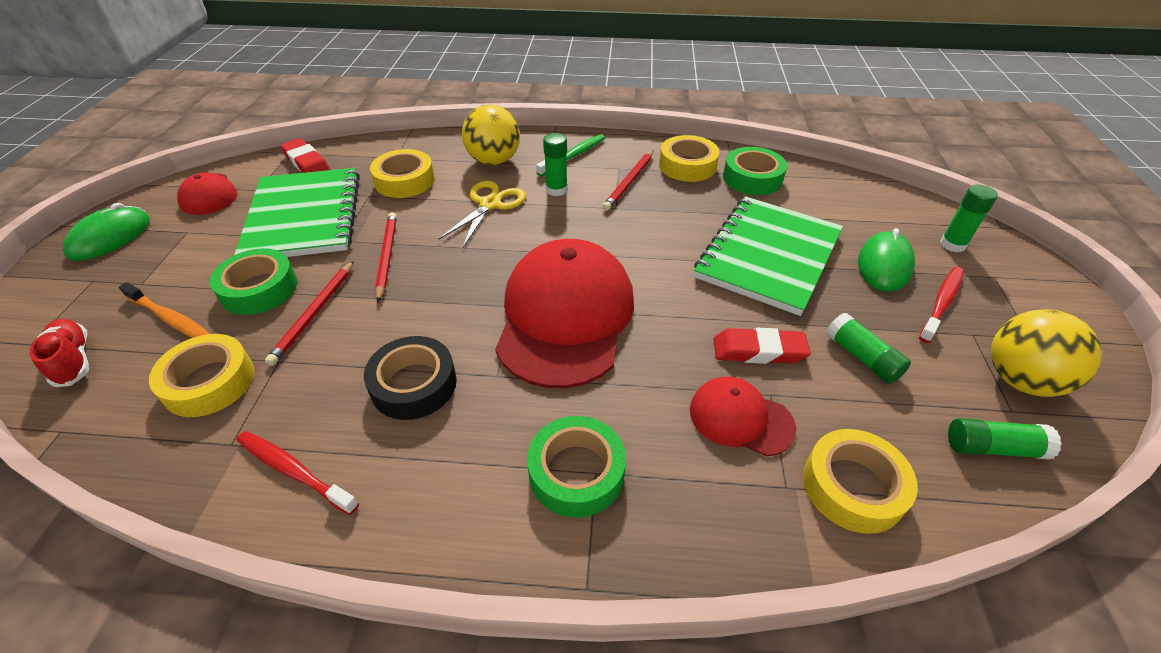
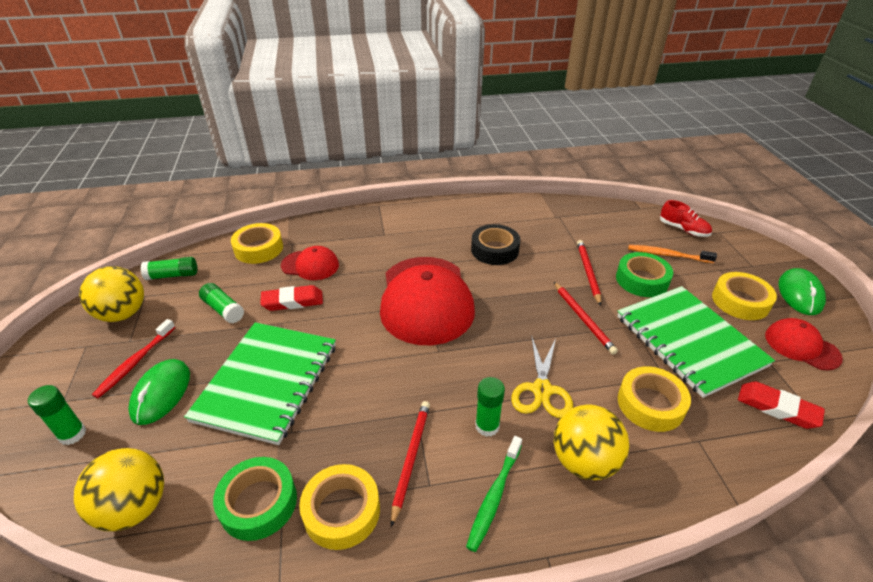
camera: 165 degrees right, 5 degrees down
(209, 382) = (601, 233): yellow tape -> yellow tape (740, 301)
(294, 471) = (520, 213): red toothbrush -> none
(576, 472) = (393, 233): green tape -> none
(851, 190) = (134, 507): none -> yellow ball

